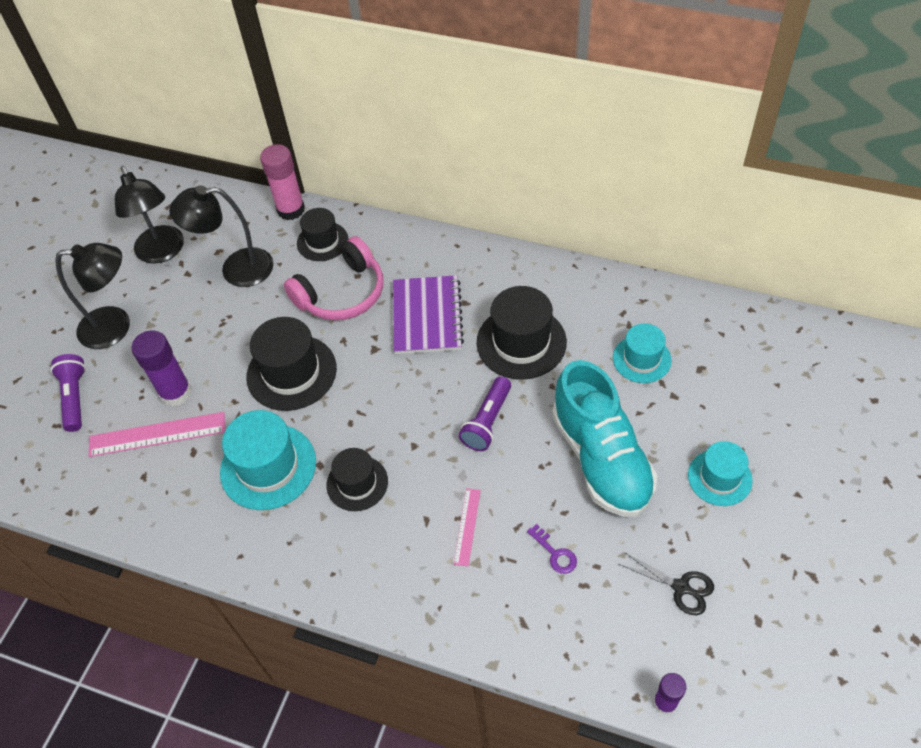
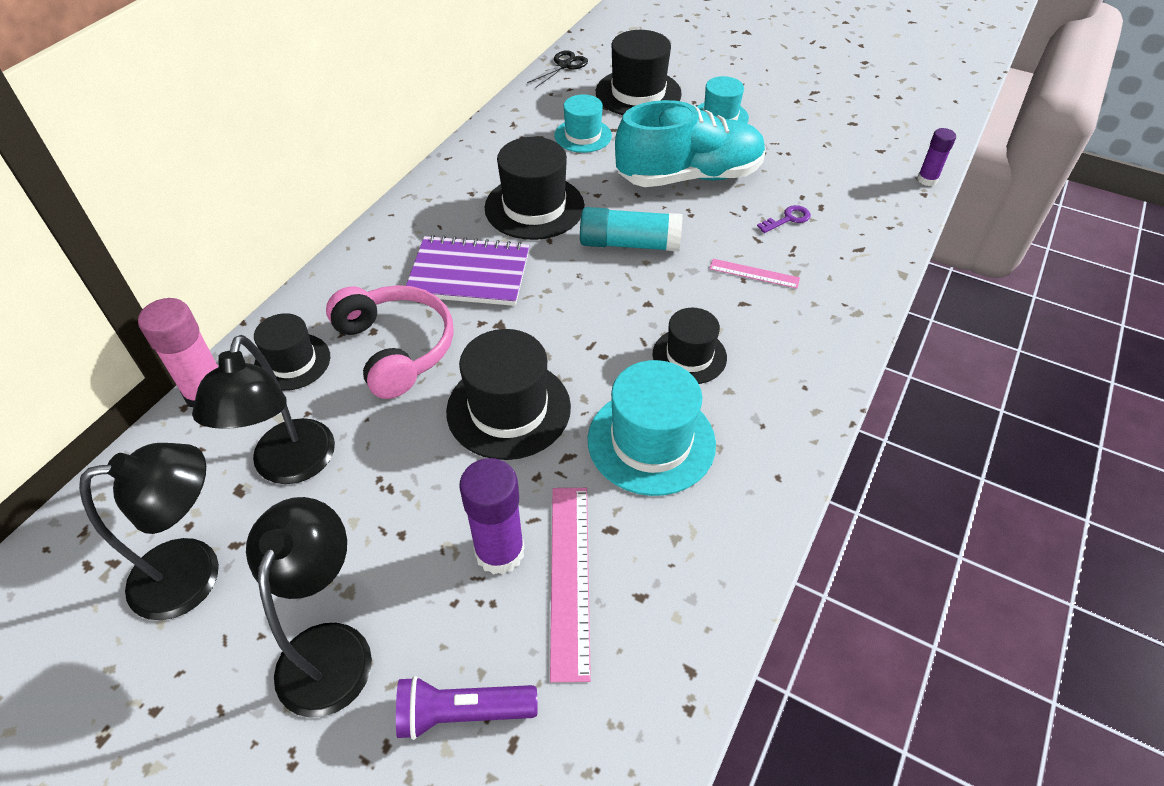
camera: 85 degrees left, 5 degrees down
(487, 421) = (629, 244): purple flashlight -> turquoise glue stick
(681, 587) = (823, 154): black scissors -> black scissors (564, 65)
(737, 395) = (638, 93): none -> black hat

